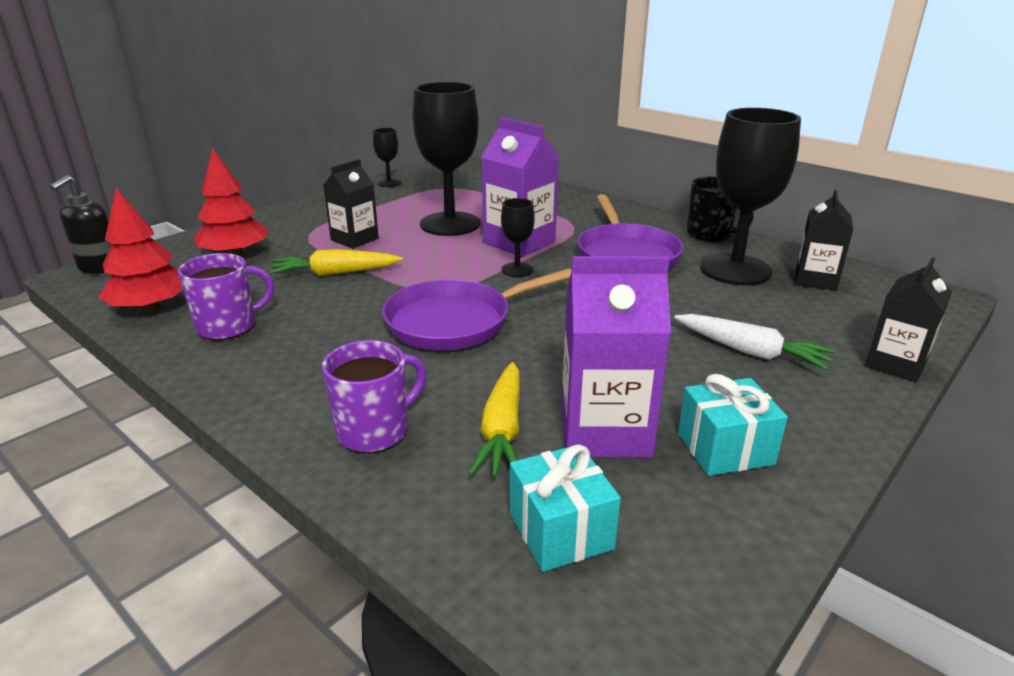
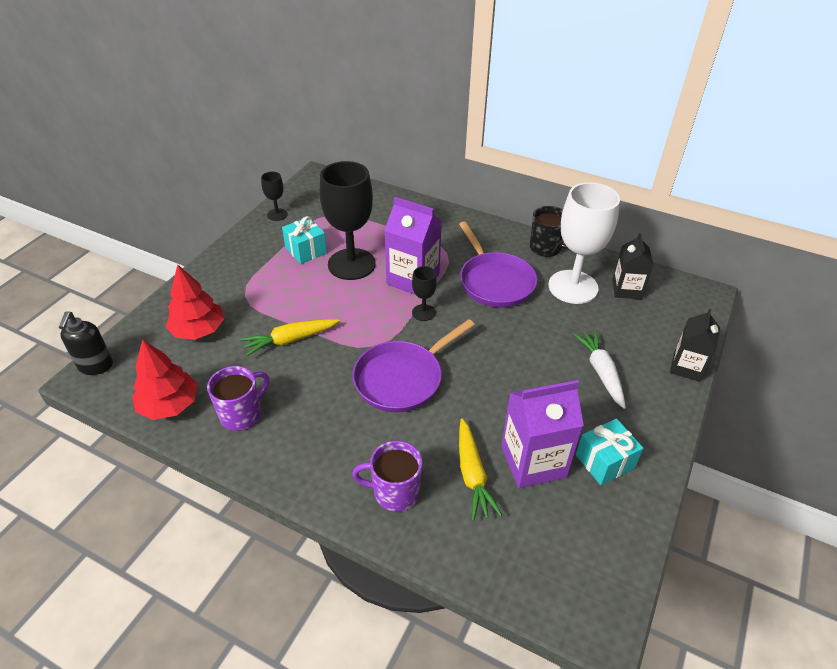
camera: 15 degrees left, 15 degrees up
(354, 239) = (285, 296): black carton -> none
(375, 431) = (394, 492): purple mug -> purple mug turned 120 degrees counterclockwise
(560, 530) = (532, 544): turquoise gift -> turquoise gift (306, 250)
(735, 270) = (573, 287): black goblet -> white goblet
(751, 352) = (601, 372): white carrot -> white carrot turned 120 degrees counterclockwise

